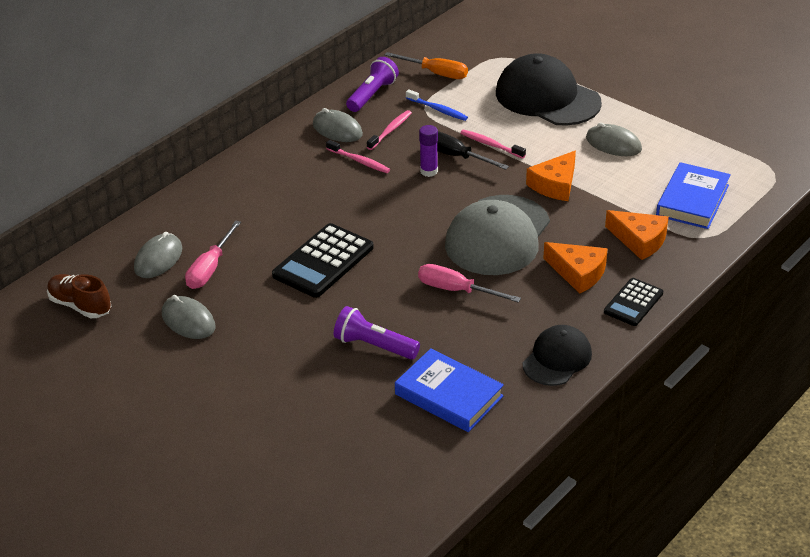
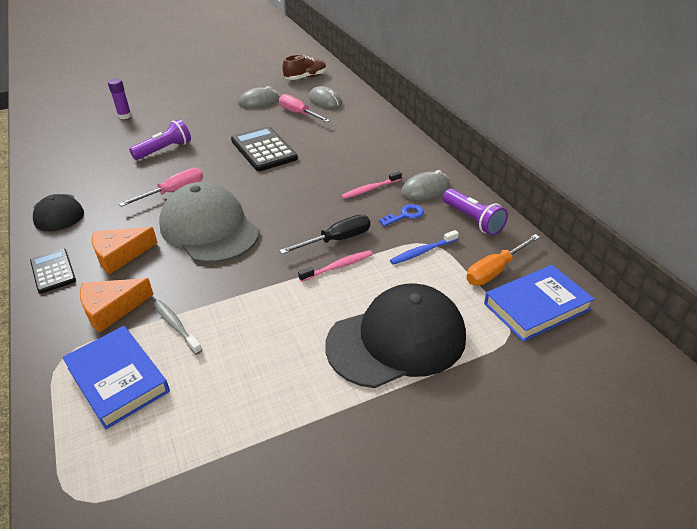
camera: 115 degrees right, 0 degrees up
(390, 130) = (405, 215): pink toothbrush -> blue key
(429, 171) = (327, 219): purple glue stick -> purple glue stick (125, 116)
(448, 395) = (91, 164): blue book -> blue book (536, 306)
(555, 185) = (241, 286): orange cheese -> none
(613, 144) = (268, 359): grey mouse -> none
(625, 198) = (176, 326): none -> grey toothbrush

